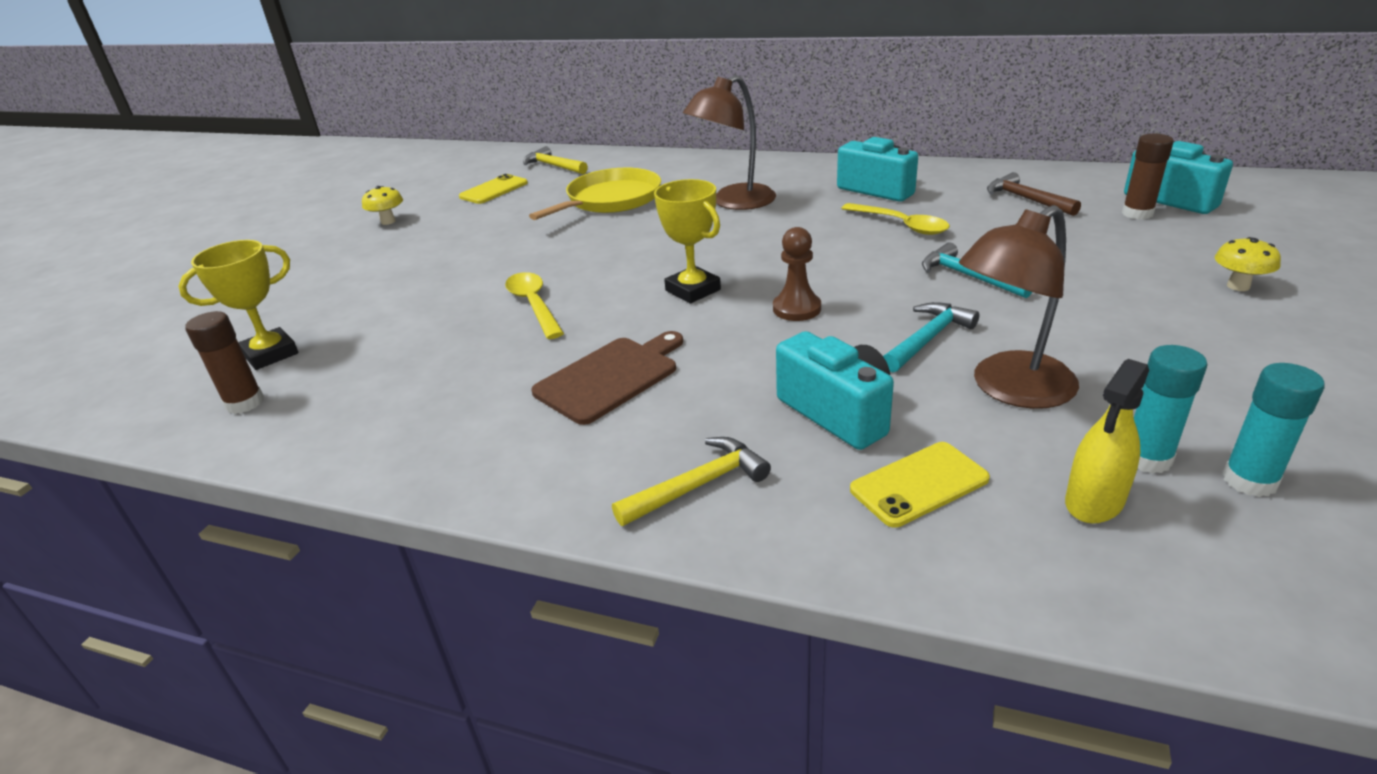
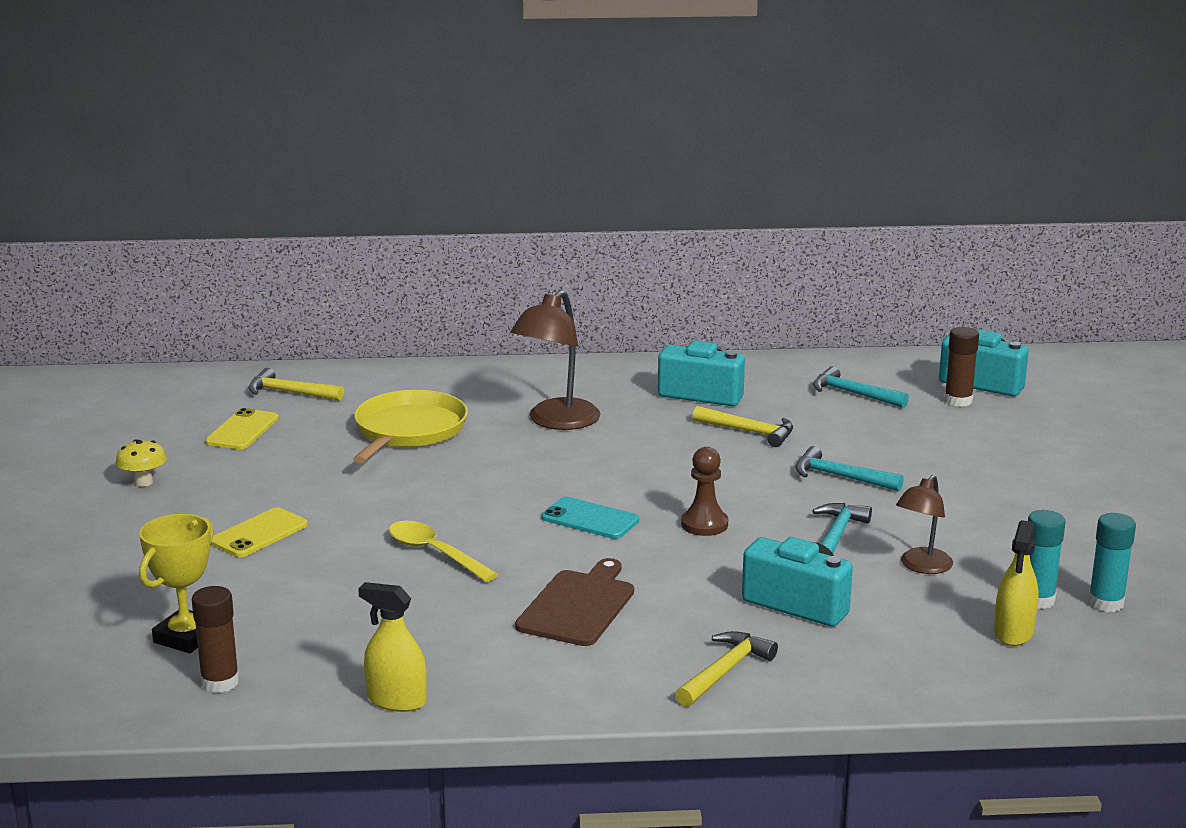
camera: 25 degrees left, 10 degrees down
(357, 453) = (396, 700): none -> yellow spray bottle
(693, 290) = (590, 519): yellow trophy -> turquoise phone
(901, 225) = (749, 432): yellow spoon -> yellow hammer
(919, 484) = (890, 642): yellow phone -> yellow phone (259, 533)
(1010, 389) = (921, 566): brown lamp -> brown lamp, size x0.62
(1026, 199) = (853, 394): brown hammer -> turquoise hammer
(1238, 286) = (1059, 461): yellow mushroom -> none

